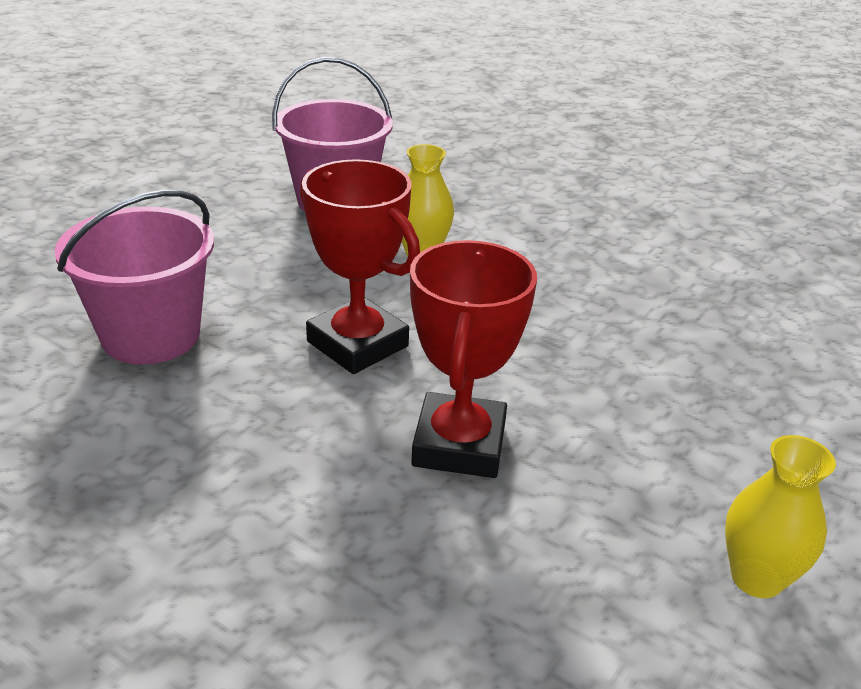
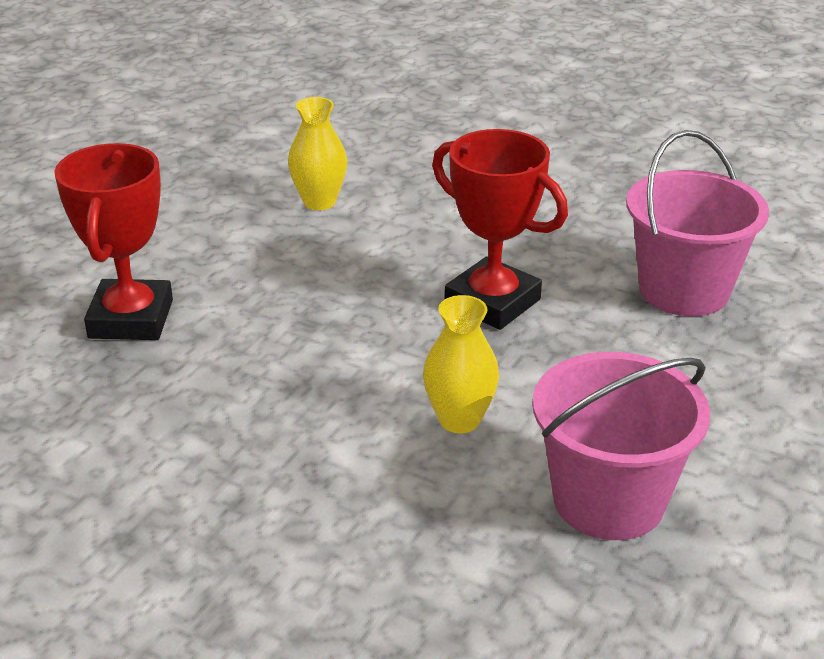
camera: 175 degrees right, 0 degrees up
(459, 444) = (385, 236): red trophy -> red trophy (131, 319)
(756, 578) = (190, 187): yellow vase -> yellow vase (319, 202)

